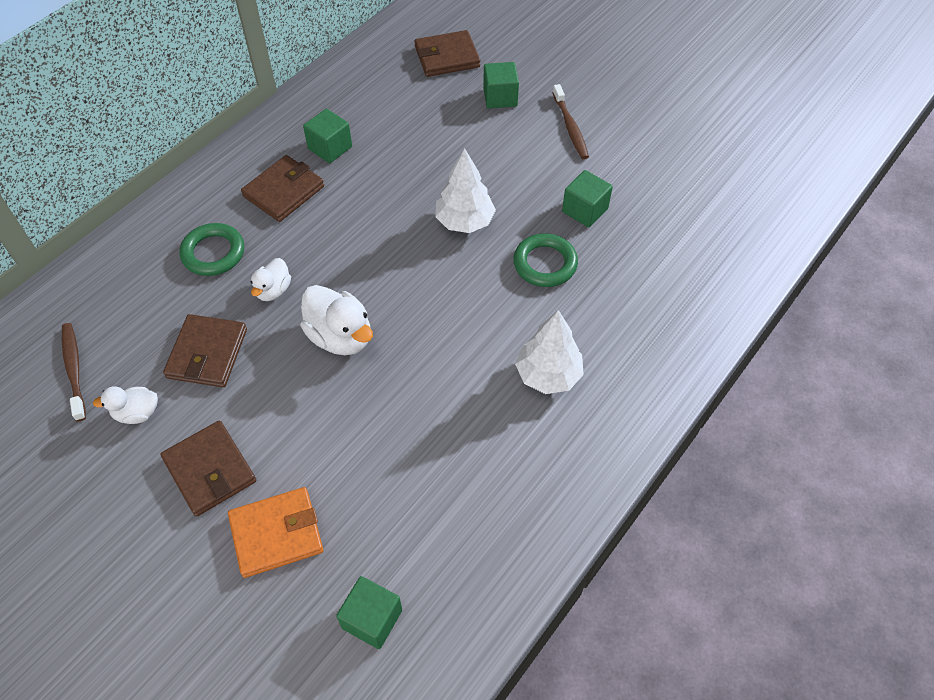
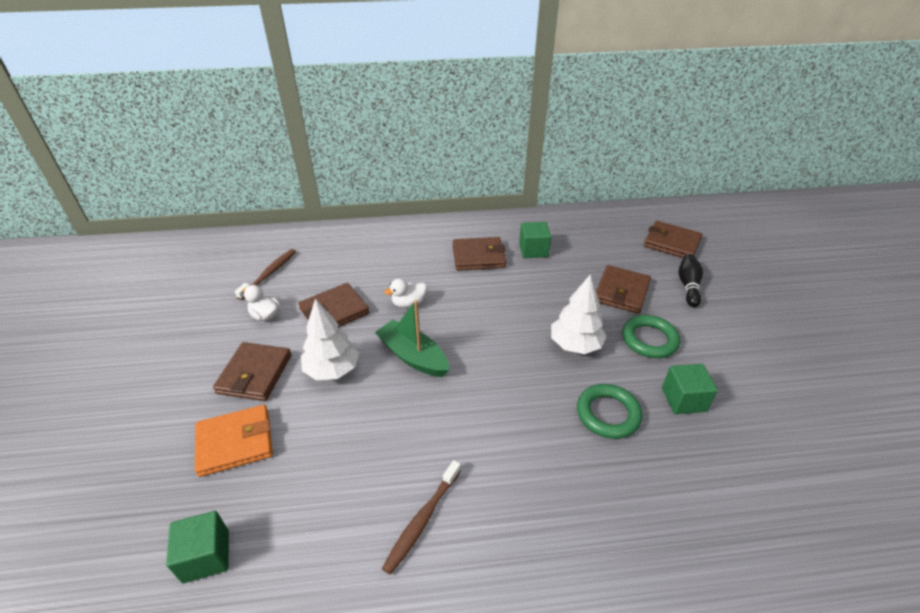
camera: 45 degrees right, 15 degrees down
(213, 253) = (402, 263): green ring -> green ring (649, 340)
(276, 533) = (235, 442): orange wallet -> orange wallet turned 45 degrees counterclockwise
(340, 336) = (413, 356): white duck -> green boat
(452, 141) = (621, 292): none -> brown wallet
(500, 97) = (688, 286): green cube -> black bowling pin
(548, 375) = (522, 496): white tree -> white tree (332, 369)
(570, 127) = (730, 336): brown toothbrush -> brown toothbrush (422, 520)

